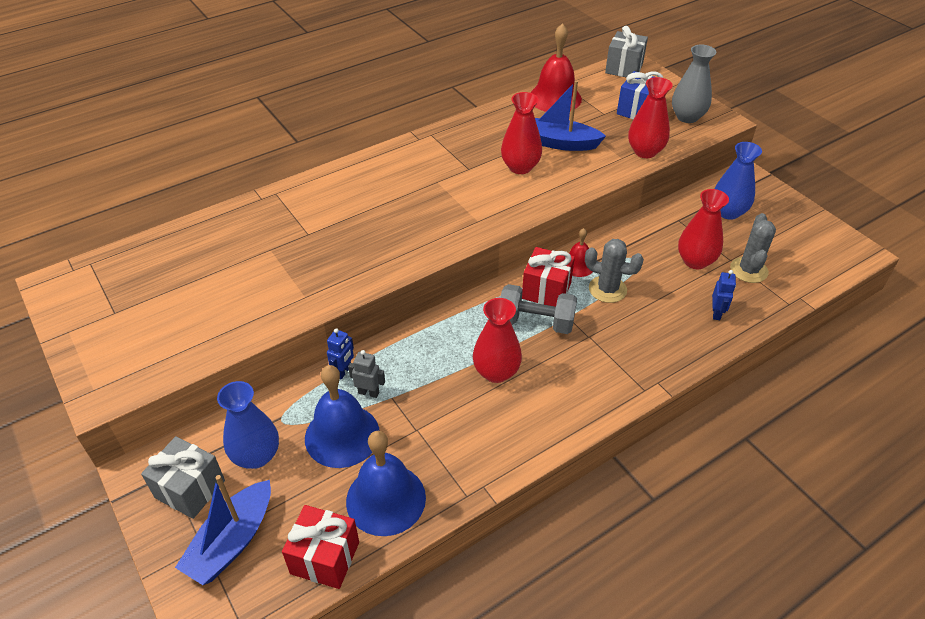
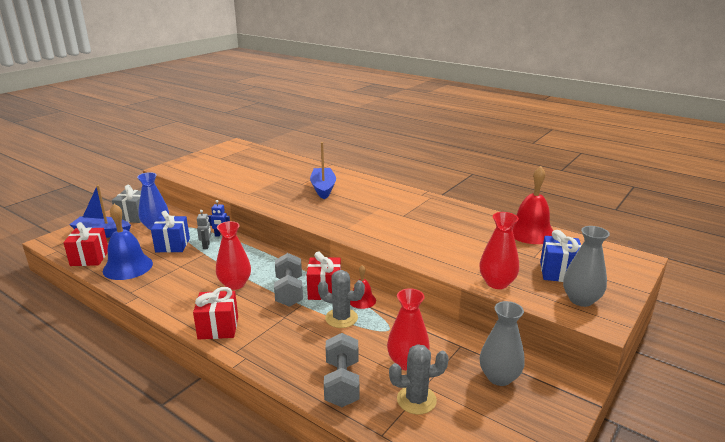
camera: 70 degrees right, 20 degrees down
(342, 435) = (172, 245): blue bell -> blue gift
(520, 167) = (421, 232): red vase -> none
(559, 143) = (468, 243): blue boat -> blue boat (323, 188)
(592, 400) = (218, 328): none -> red gift
(607, 289) = (341, 318): grey cactus -> grey cactus turned 75 degrees counterclockwise
(624, 68) = (622, 256): grey gift -> none
(716, 313) = (342, 383): blue robot -> grey dumbbell
(728, 212) = (499, 377): blue vase -> grey vase

